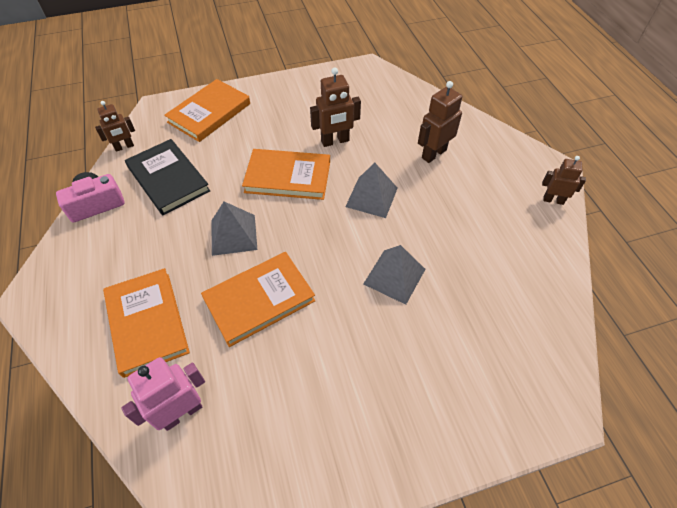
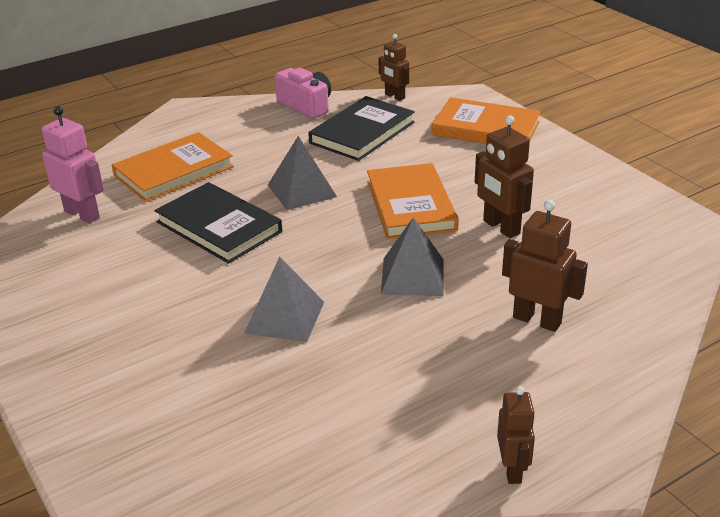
camera: 75 degrees right, 20 degrees down
(259, 300) = (219, 227): orange book -> black book

